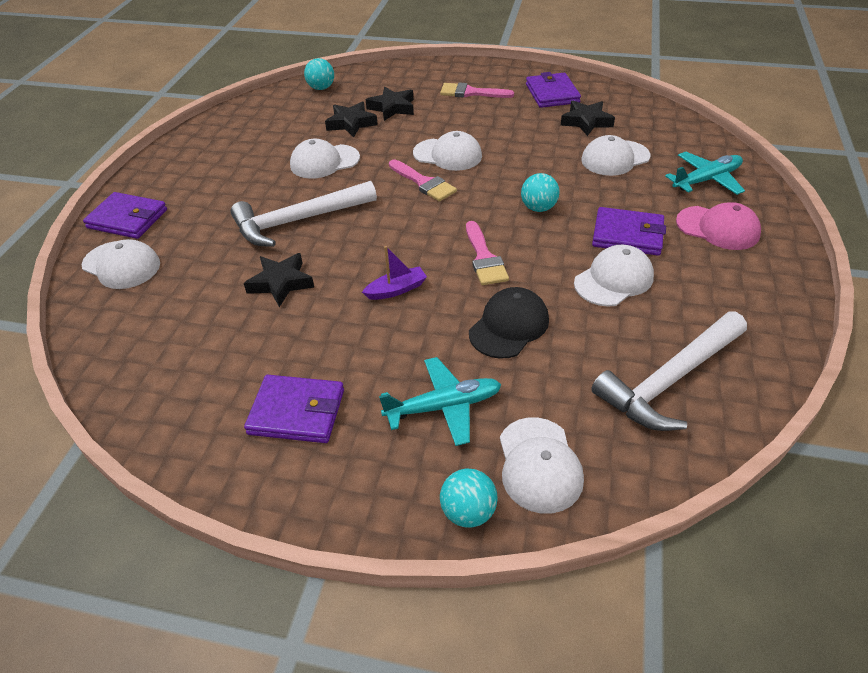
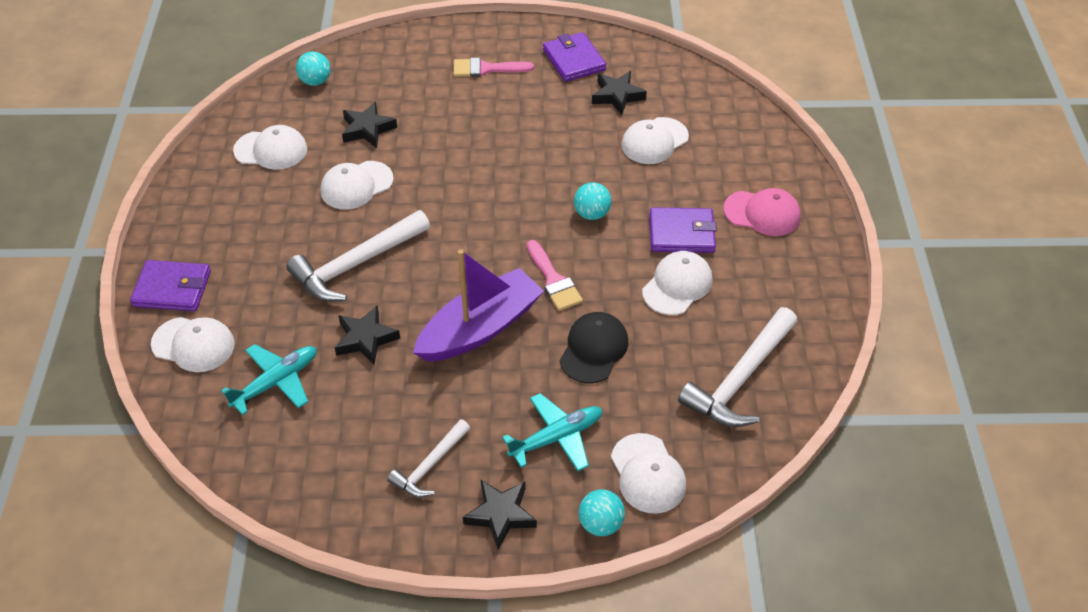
camera: 15 degrees left, 5 degrees up
(297, 412) = (430, 466): purple wallet -> white hammer
(392, 108) = (406, 101): black star -> black star (501, 515)
(396, 289) = (480, 328): purple boat -> purple boat, size x2.30
(424, 183) = (470, 199): pink brush -> none
(448, 155) = (484, 159): white cap -> white cap (271, 150)
(706, 180) = (745, 157): turquoise plane -> turquoise plane (276, 382)

